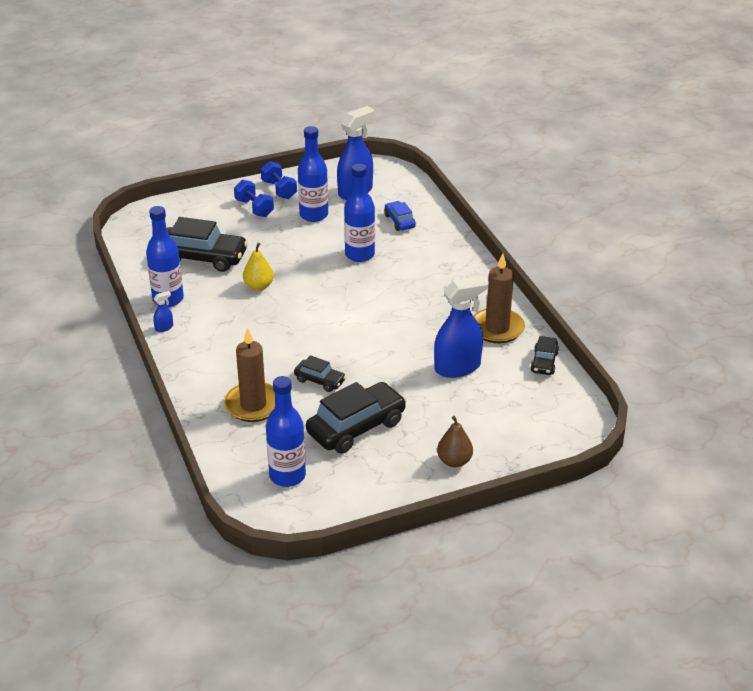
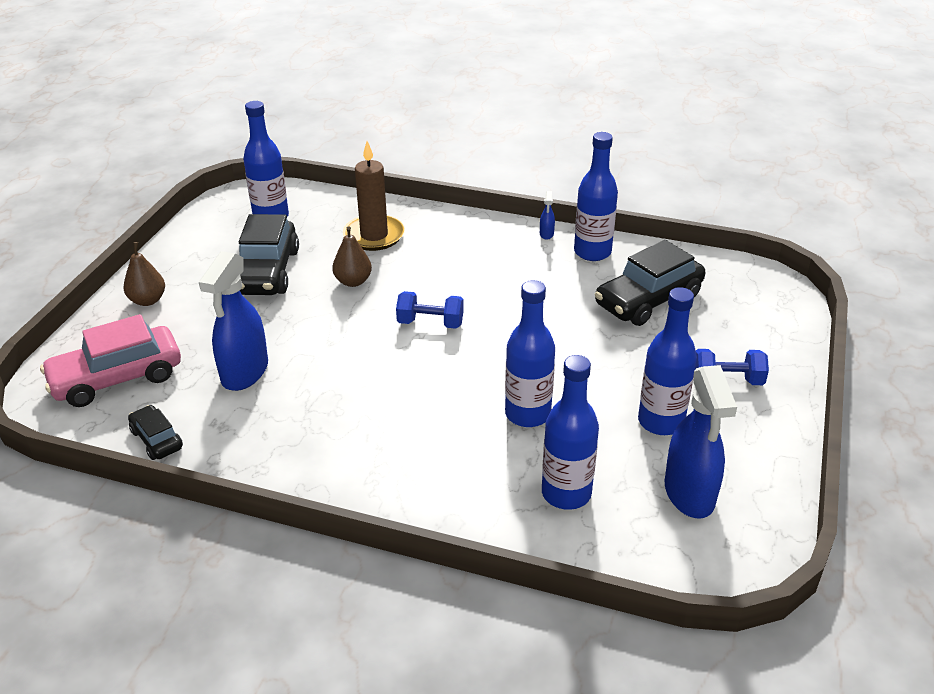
camera: 130 degrees right, 0 degrees up
(258, 286) = (550, 312): yellow pear -> none
(279, 190) = (758, 423): blue dumbbell -> blue dumbbell (430, 323)
(320, 380) = (353, 281): black car -> brown pear
(399, 221) = (566, 493): blue car -> blue bottle
(497, 328) = (255, 441): brown candle -> none
(530, 414) = (117, 378): none -> pink car

